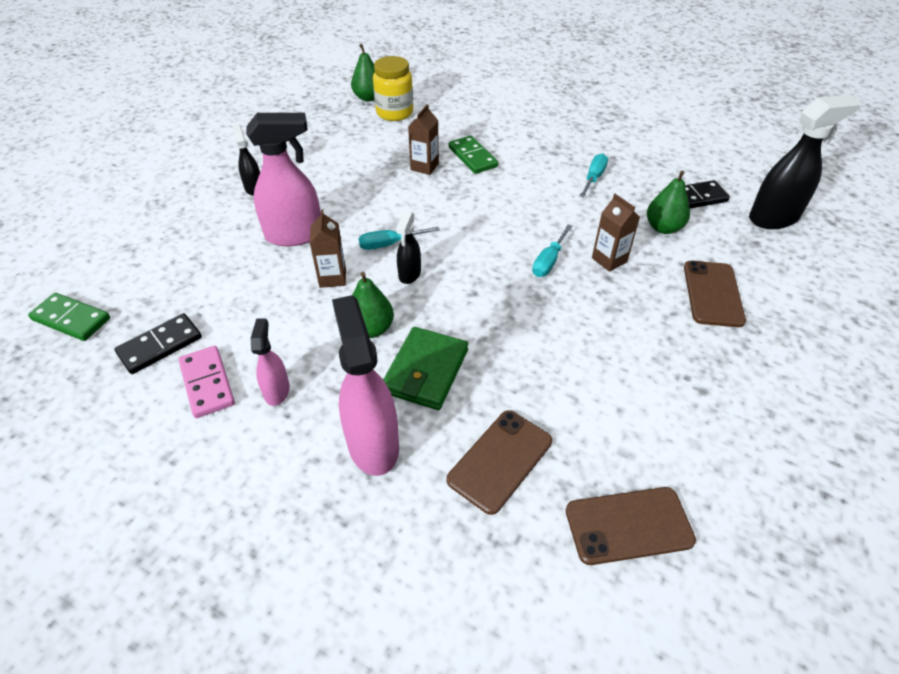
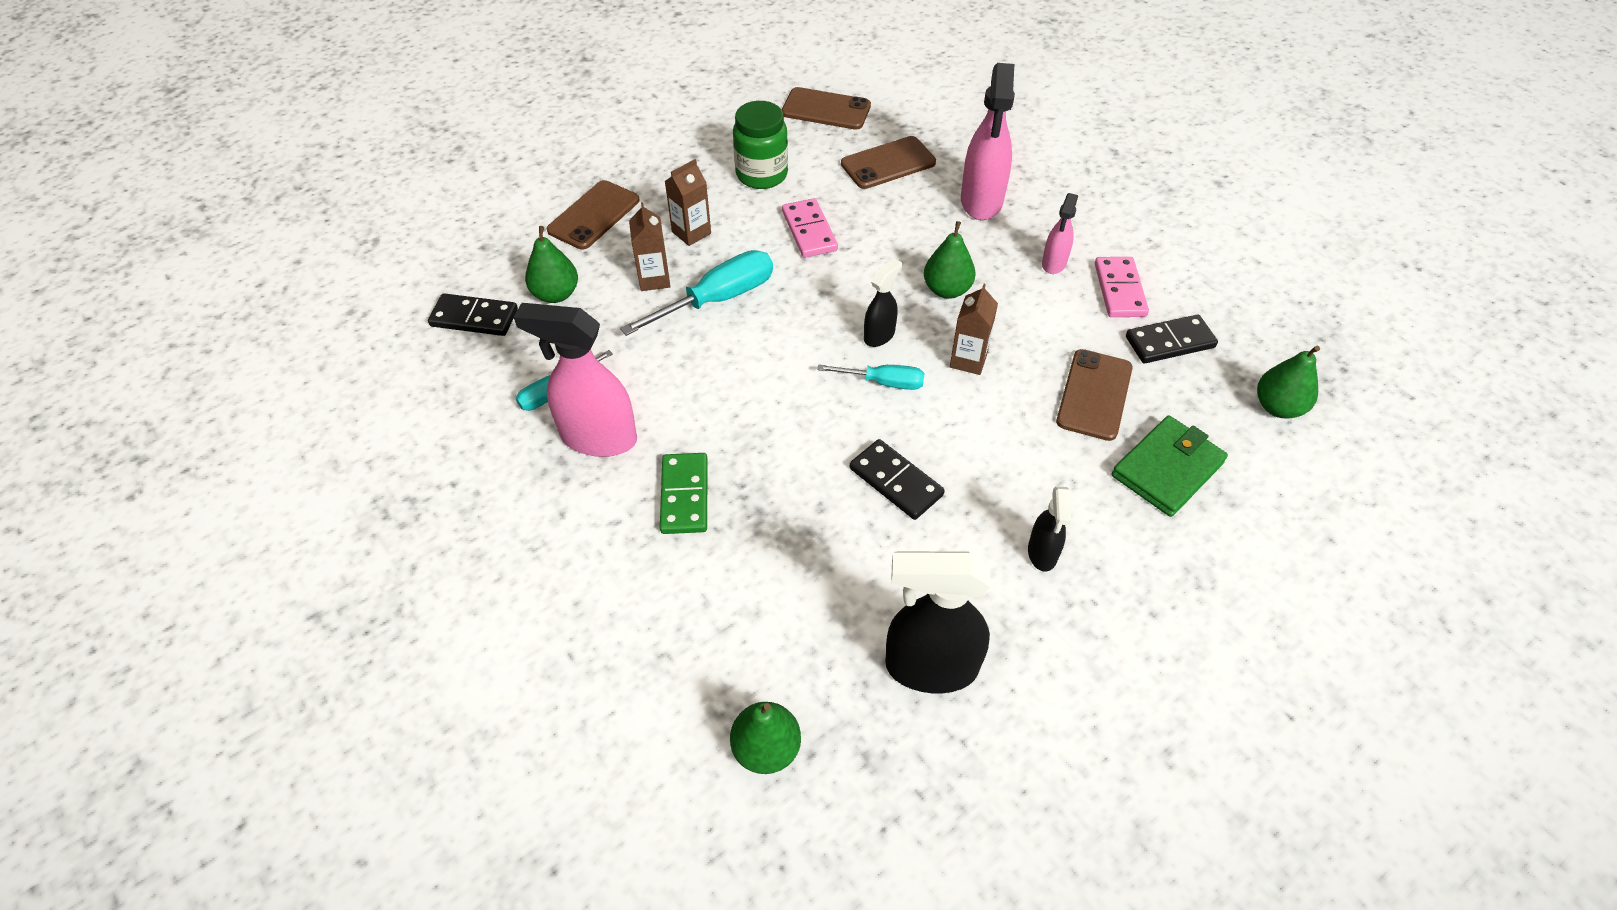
camera: 155 degrees left, 5 degrees up
(71, 319) = (1278, 407): green domino -> green pear
(227, 283) = (1094, 395): none -> brown phone
(295, 235) = (998, 438): pink spray bottle -> pink spray bottle (598, 438)
(354, 195) = (896, 481): none -> black domino
(394, 113) = (741, 670): yellow jar -> none
(424, 167) = (768, 502): brown carton -> brown carton (691, 232)
(425, 371) = (912, 237): green wallet -> green wallet (1167, 469)
(524, 344) = (809, 231): none -> pink domino
(548, 261) = (718, 299): turquoise screwdriver -> turquoise screwdriver, size x1.68
(617, 391) = (762, 174): none -> green jar
(774, 218) = (425, 264): black spray bottle -> black spray bottle (930, 667)

